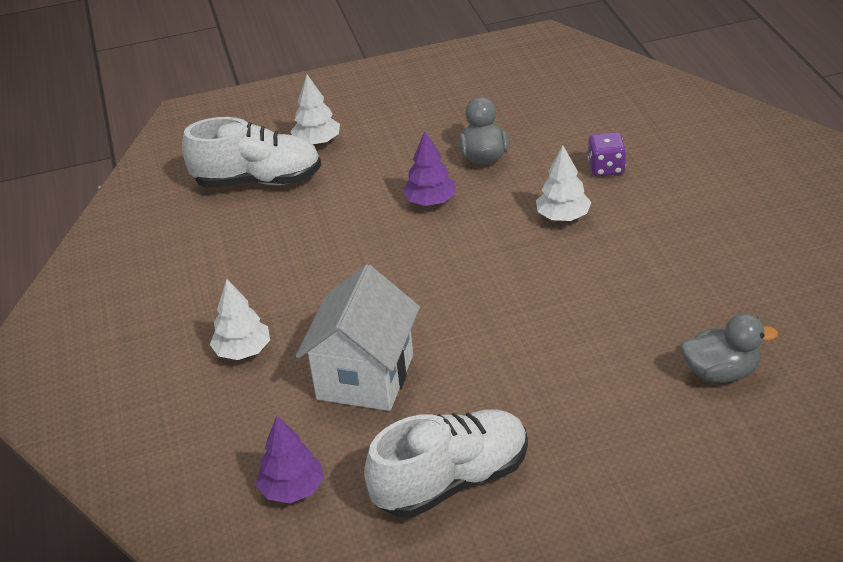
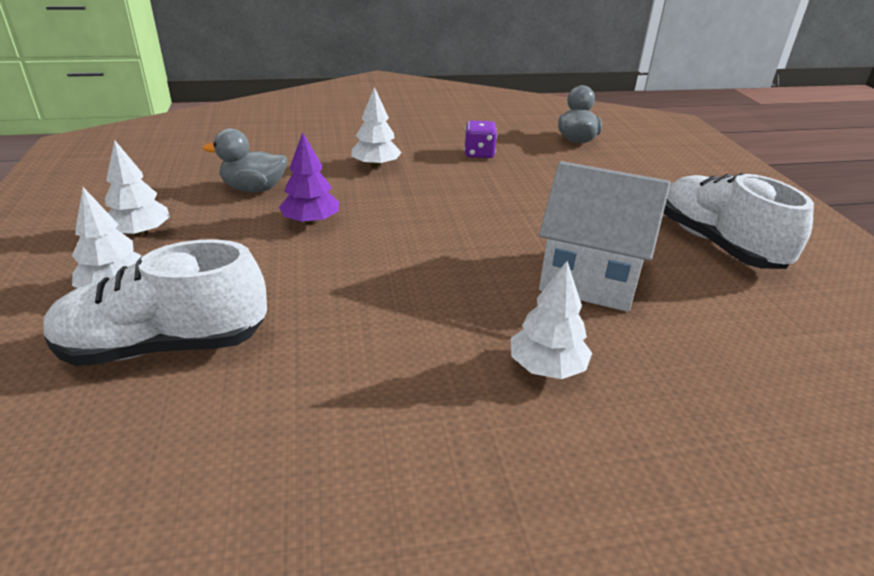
camera: 90 degrees left, 5 degrees down
(258, 181) = (165, 346): white shoe -> white shoe turned 105 degrees counterclockwise
(292, 489) = (766, 334): purple tree -> none
(391, 126) = (141, 233): none -> white tree
(606, 168) = (318, 143): purple dice -> purple dice (479, 154)

